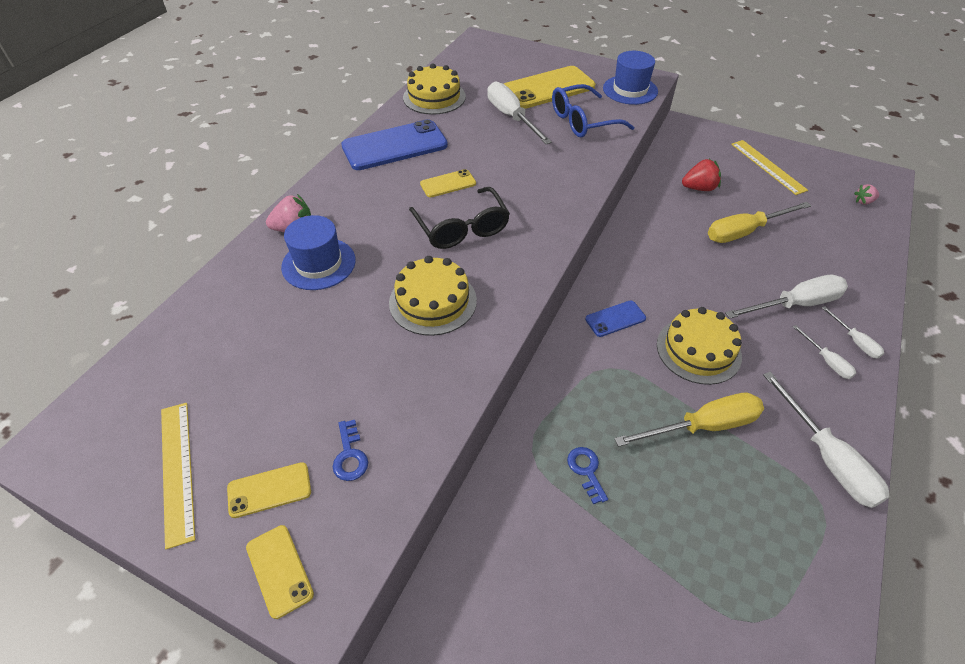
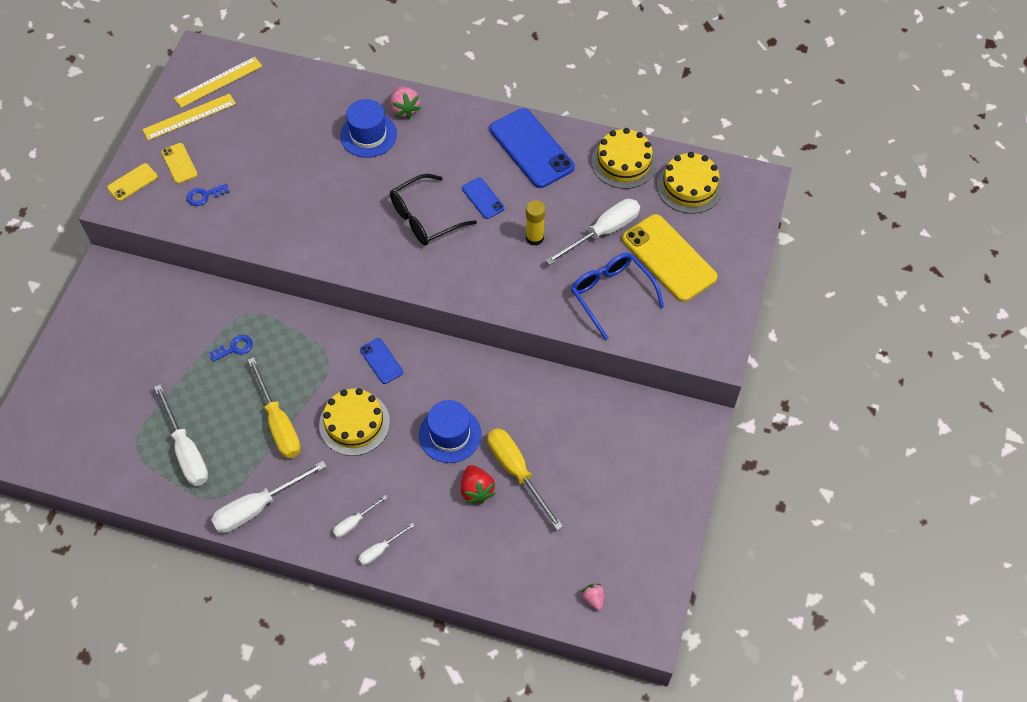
camera: 80 degrees right, 10 degrees up
(433, 301) = (338, 213): yellow cake -> yellow cake (689, 186)
(448, 184) = (483, 198): yellow phone -> blue phone
(508, 156) = (534, 238): none -> yellow glue stick
(630, 90) = (687, 336): blue hat -> blue hat (450, 434)
(699, 188) = (581, 433): red strawberry -> red strawberry (476, 490)
(767, 166) = (638, 506): yellow ruler -> yellow ruler (218, 82)
(795, 304) = (419, 506): white screwdriver -> white screwdriver (186, 451)

